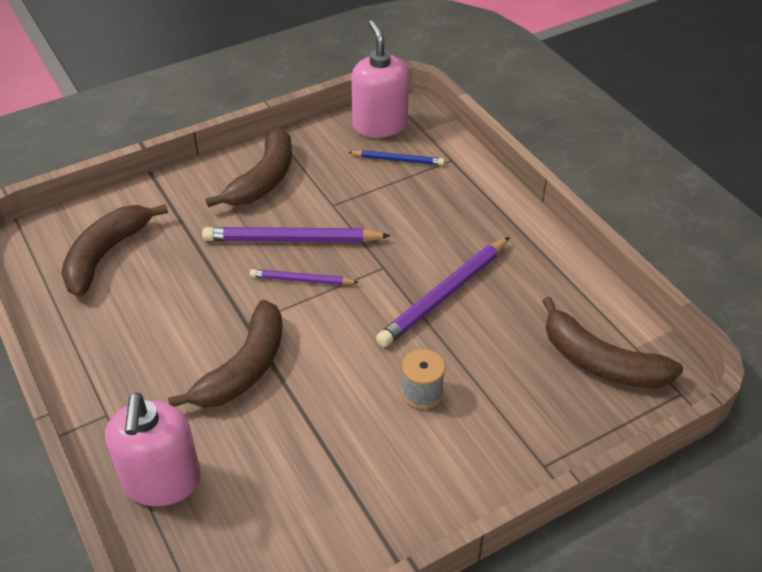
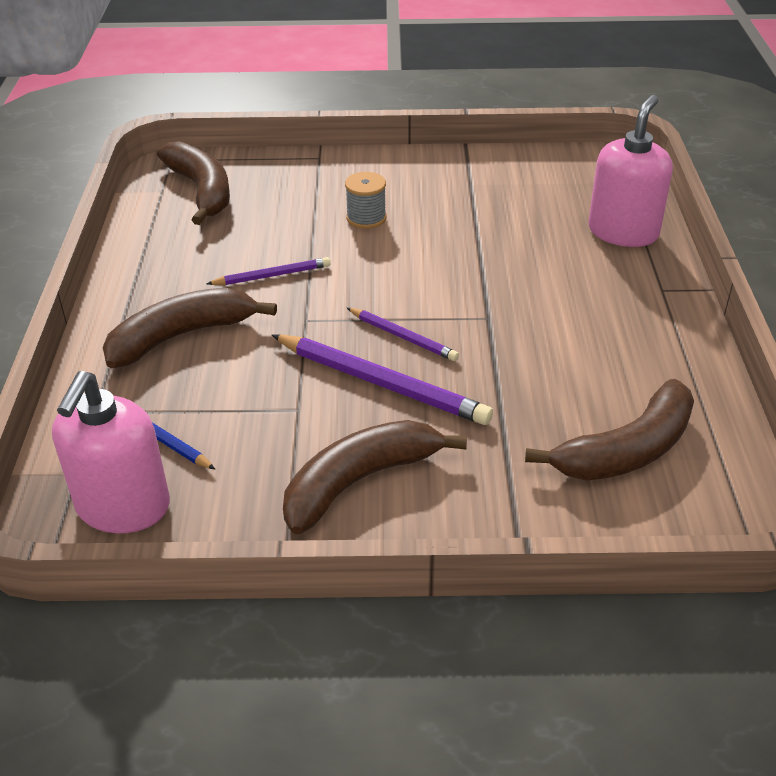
camera: 150 degrees left, 5 degrees down
(244, 368) = (513, 282): brown banana -> brown banana (182, 336)
(444, 294) = (272, 276): purple pencil -> purple pencil, size x0.56

